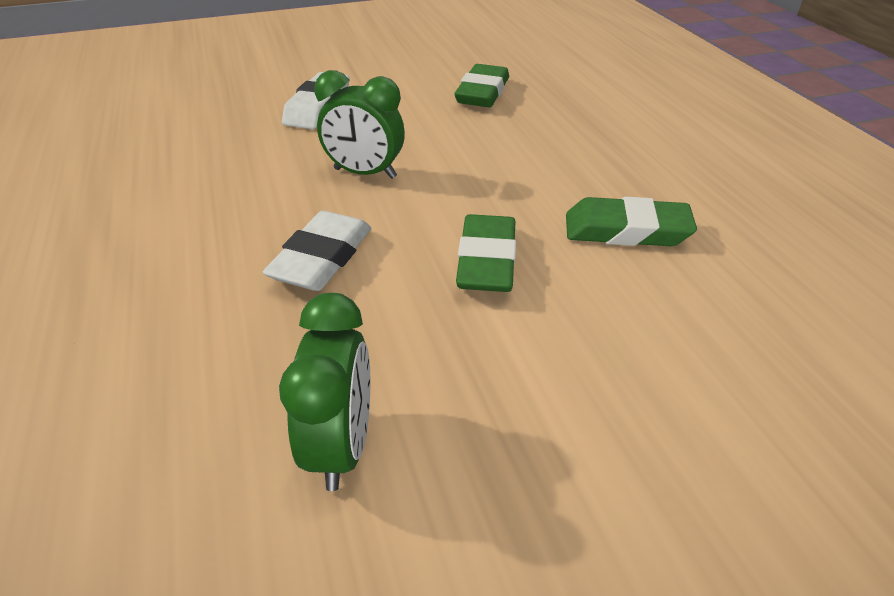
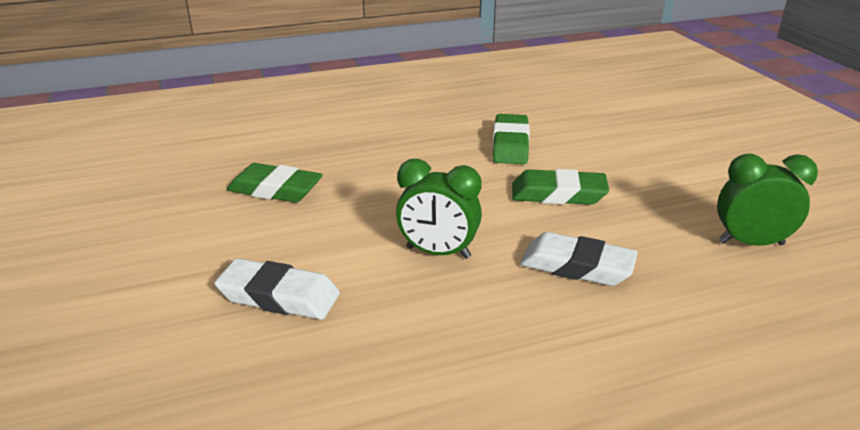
camera: 90 degrees left, 10 degrees down
(365, 173) = (438, 252): green clock -> green clock turned 90 degrees clockwise

